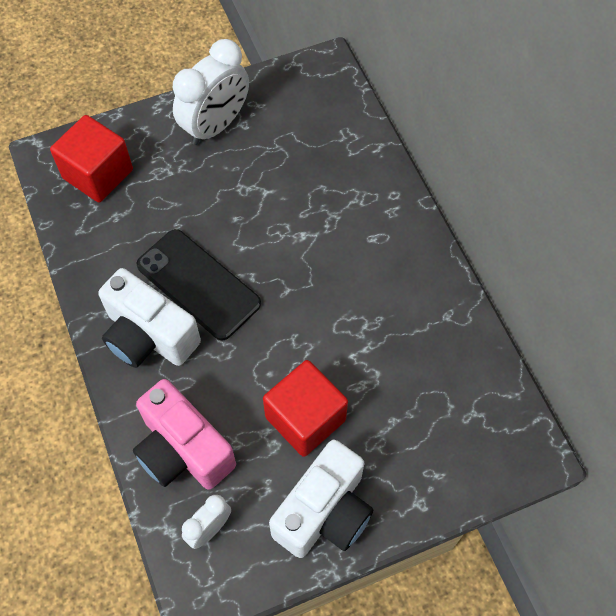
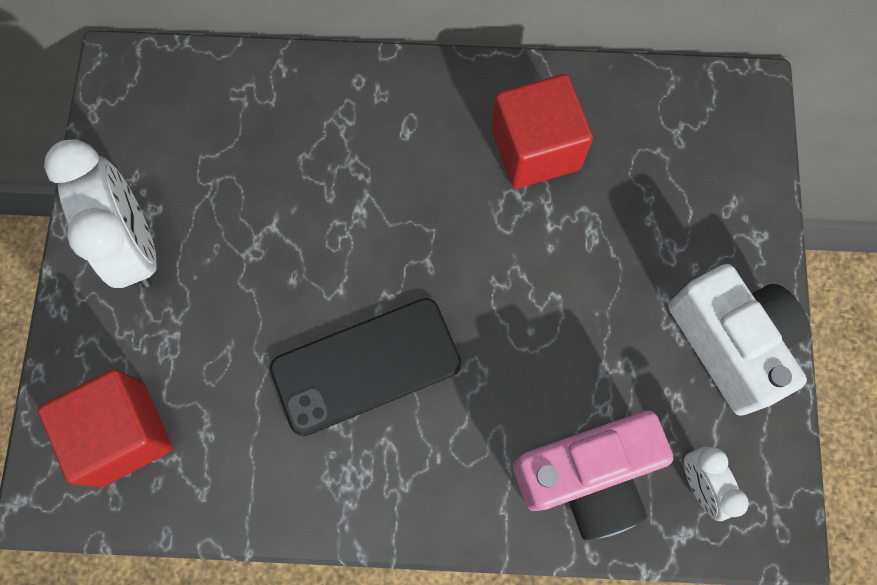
camera: 65 degrees left, 10 degrees up
(149, 336) = (410, 459): white camera -> none
(305, 418) = (606, 314): red cube -> red cube (535, 149)

